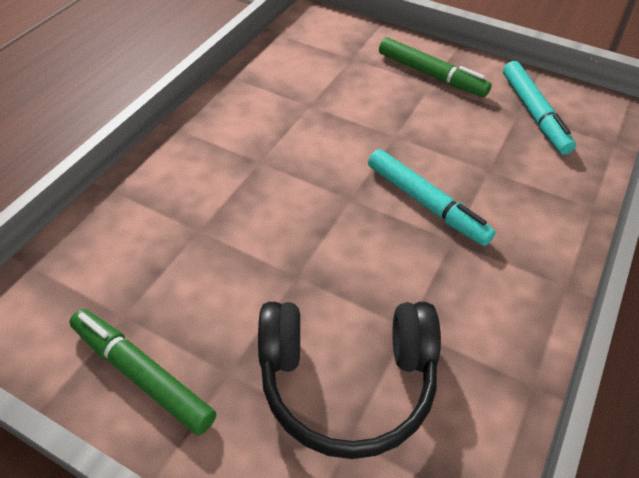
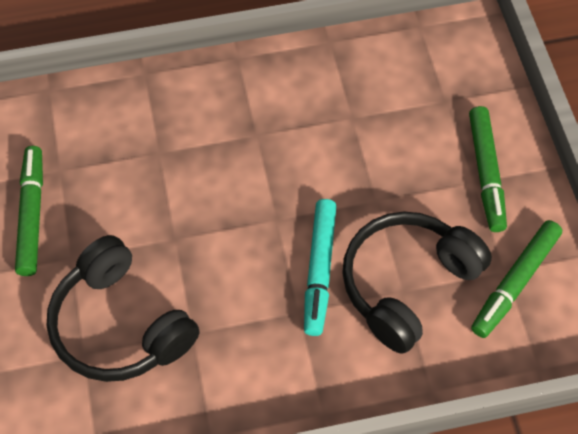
camera: 50 degrees right, 10 degrees up
(485, 164) = (407, 284): none -> black headphones
(534, 113) = (515, 283): turquoise marker -> green marker

